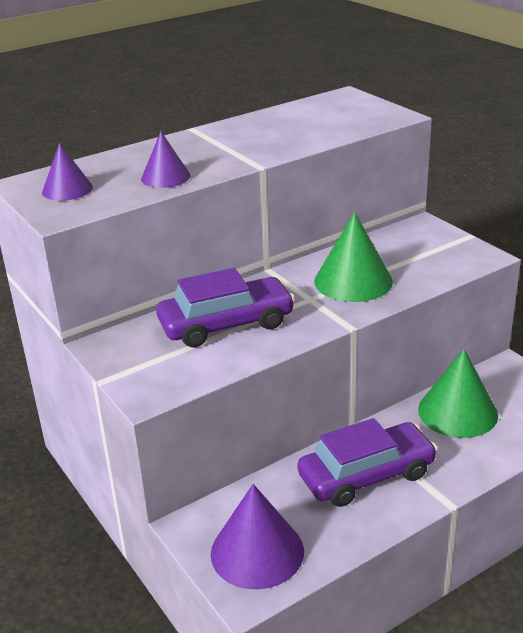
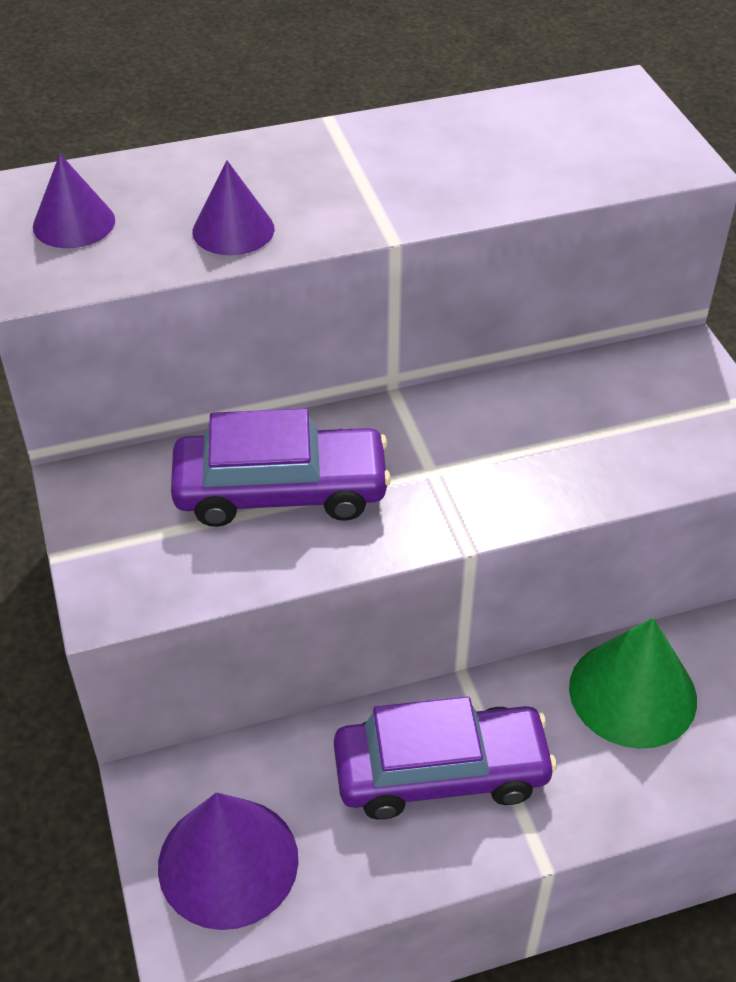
camera: 15 degrees right, 15 degrees up
(353, 281) = (515, 451): green cone -> none

